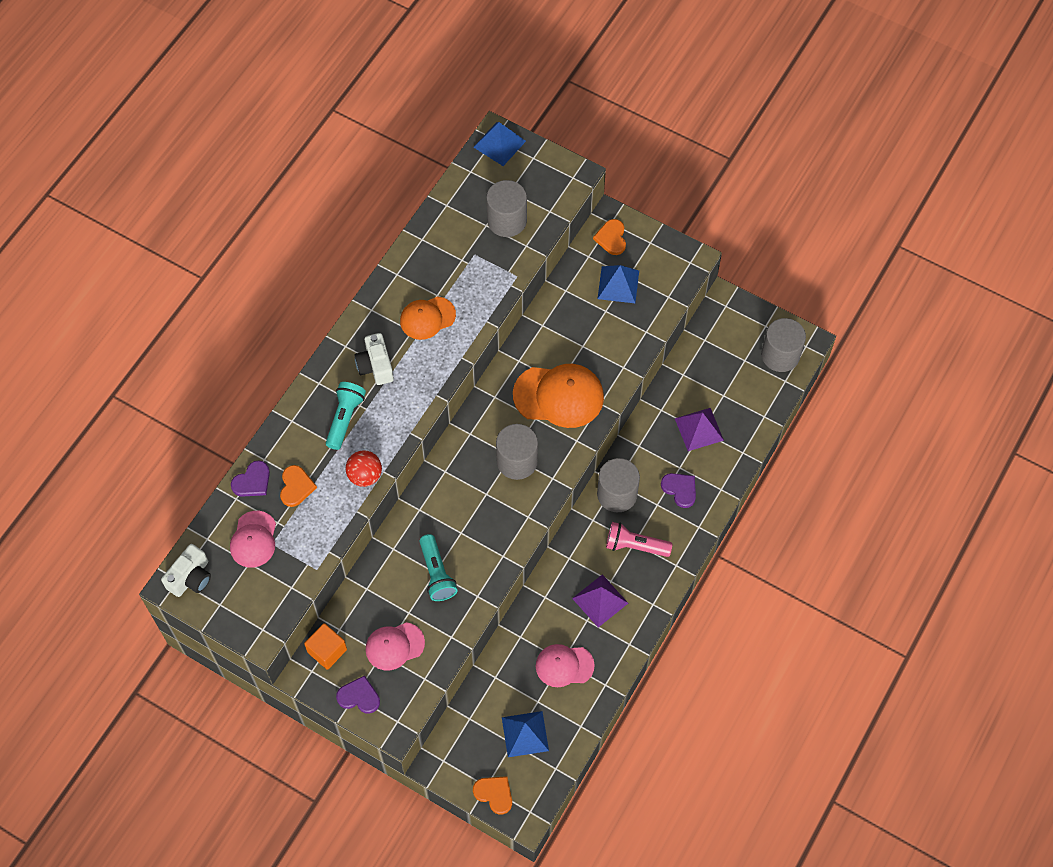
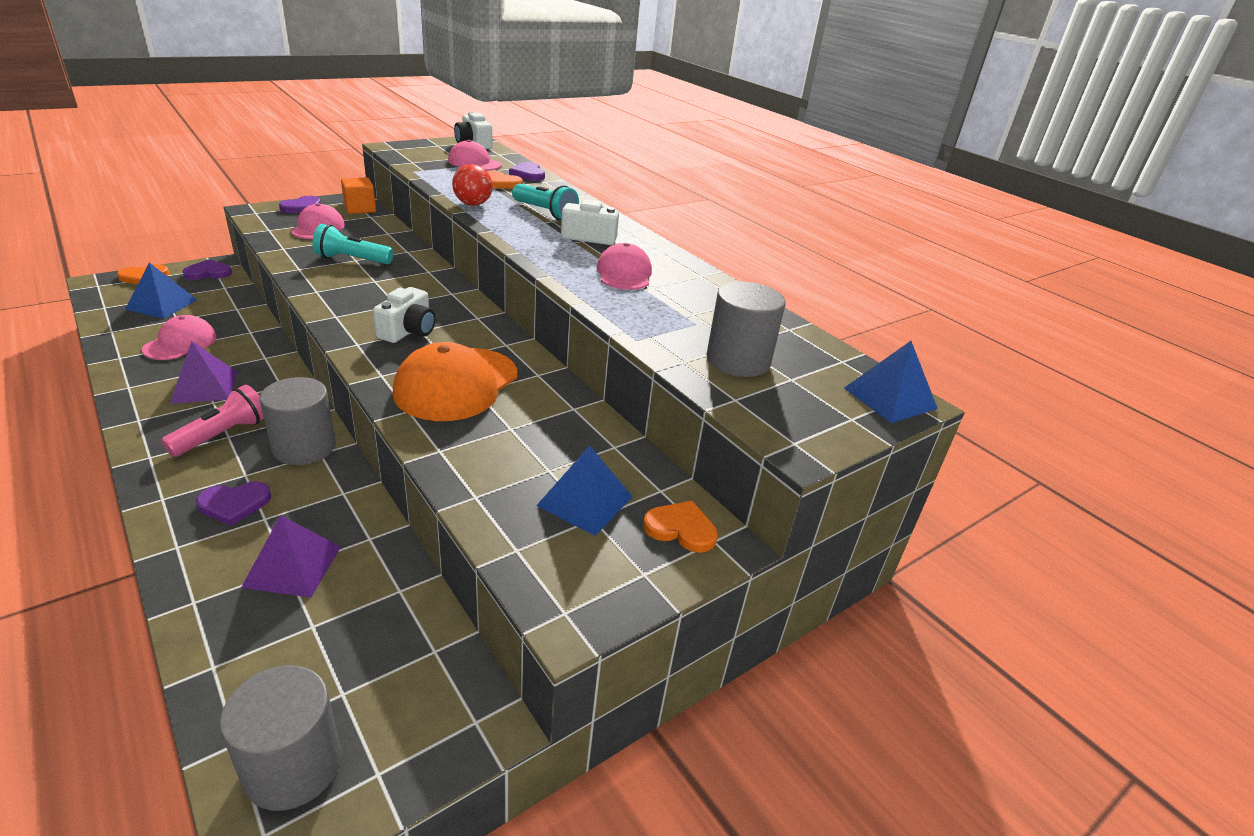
camera: 110 degrees right, 30 degrees down
(427, 318) = (624, 273): orange cap -> pink cap
(454, 755) = (208, 273): none -> purple heart
(517, 461) = (408, 331): grey cylinder -> white camera

